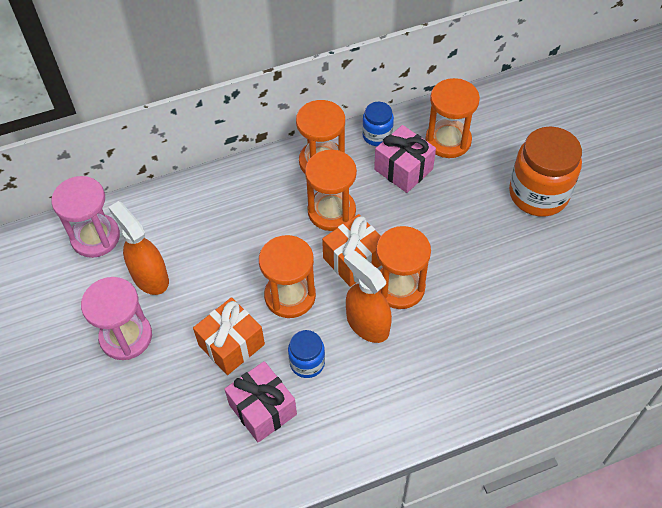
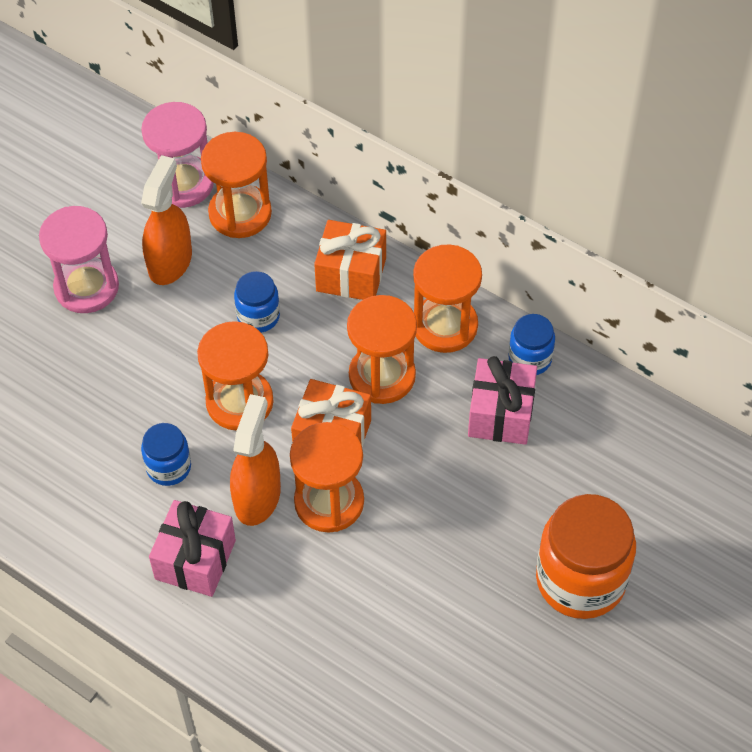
camera: 55 degrees right, 0 degrees up
(231, 344) = (142, 385): orange gift -> orange gift (351, 274)
(234, 251) = (258, 316): none -> blue jar
(262, 409) = (86, 459): pink gift -> pink gift (195, 560)
(448, 140) = (584, 437): orange hourglass -> orange hourglass (240, 213)

